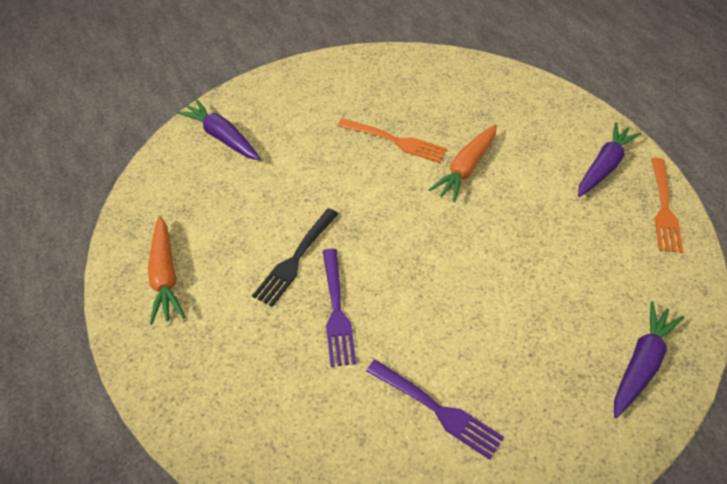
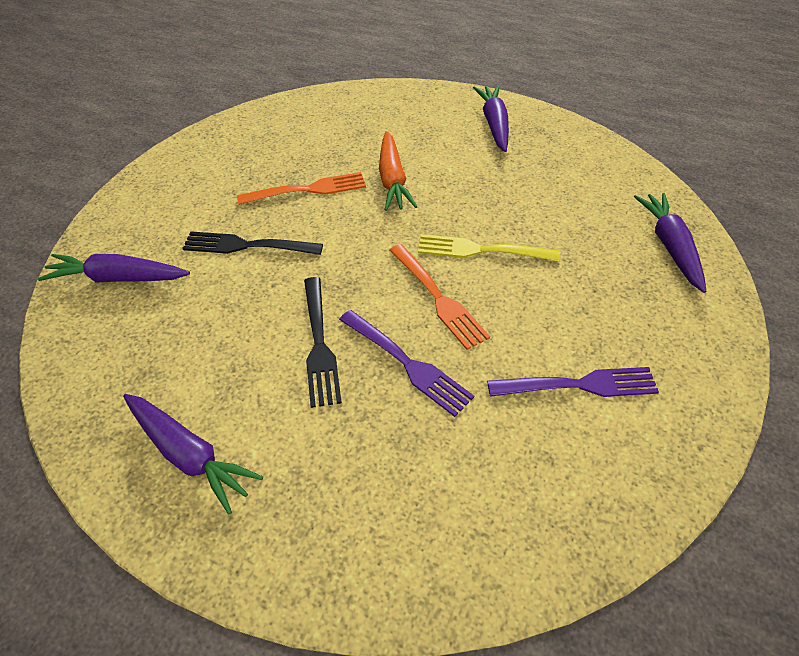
camera: 40 degrees left, 0 degrees up
(165, 276) = (189, 454): orange carrot -> purple carrot
(316, 161) = (248, 245): none -> black fork
(476, 266) = (482, 250): none -> yellow fork
(663, 207) = (563, 131): orange fork -> orange fork (437, 297)

